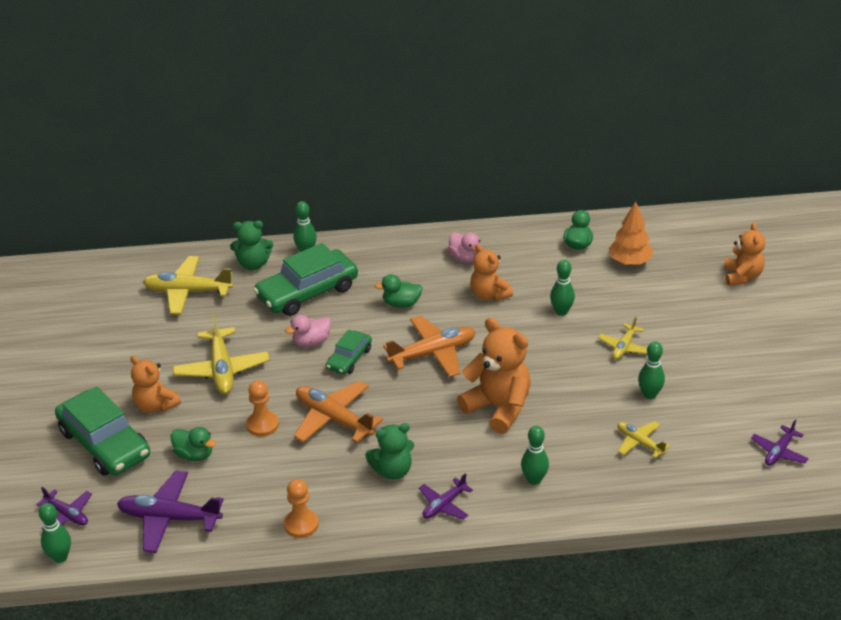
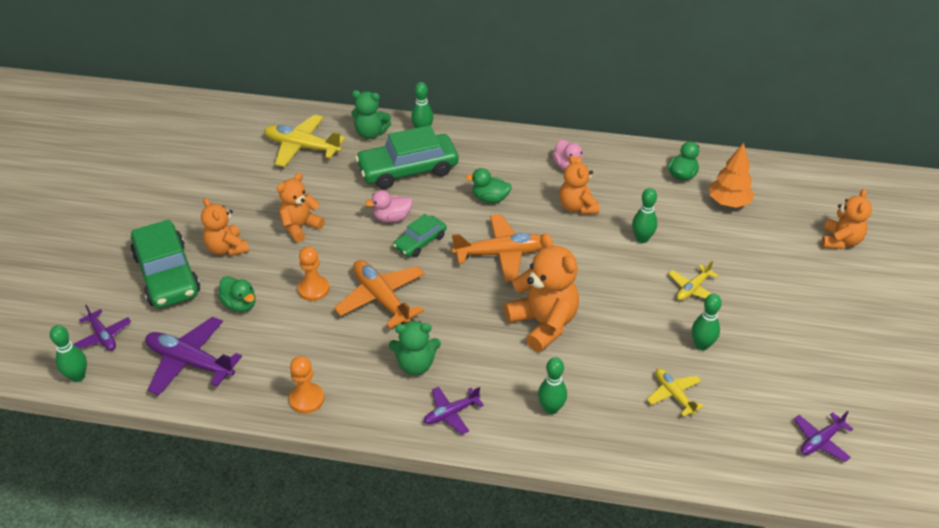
camera: 15 degrees right, 5 degrees up
(222, 369) = (300, 227): yellow plane -> orange teddy bear

